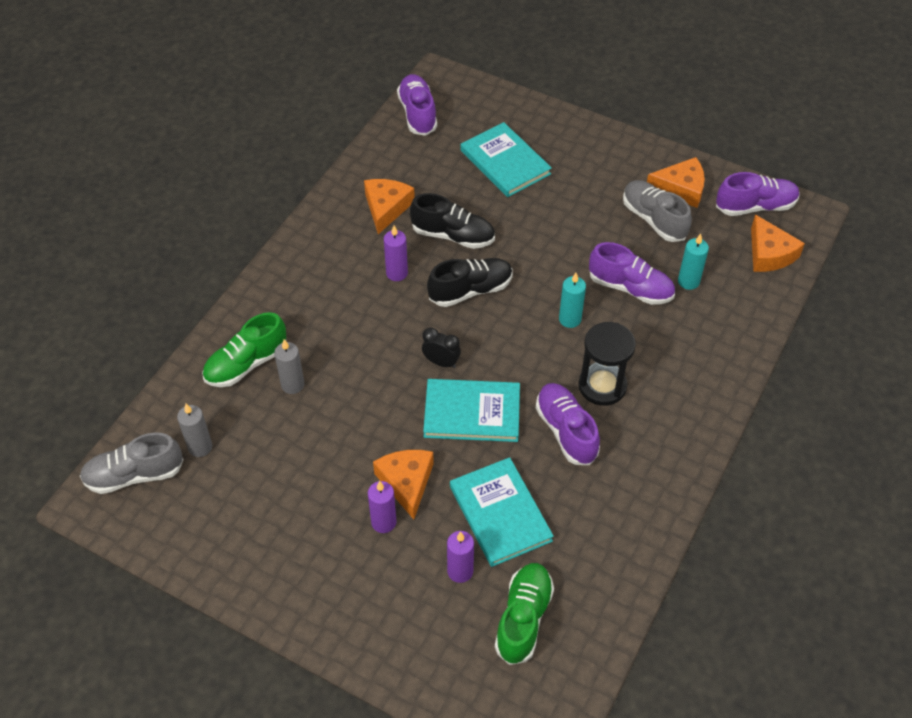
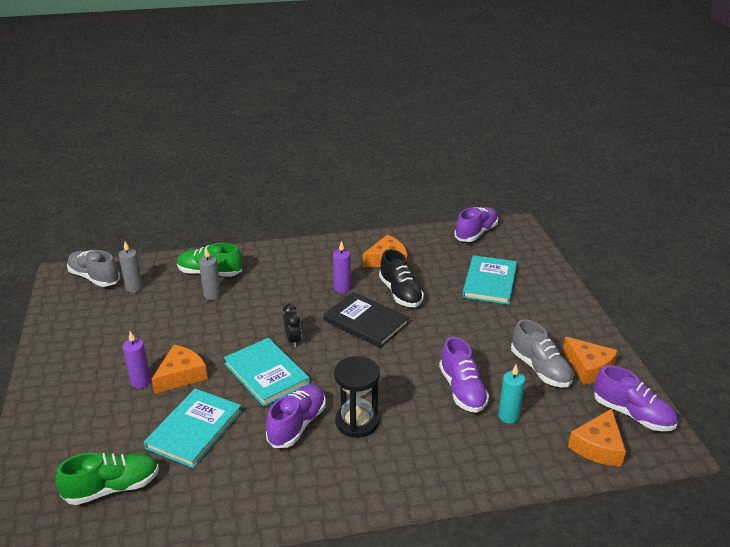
camera: 50 degrees right, 20 degrees down
(460, 571) = (129, 436): purple candle -> none
(470, 290) = (366, 322): black shoe -> black book
(570, 319) = (397, 376): turquoise candle -> none
(653, 219) = (540, 369): grey shoe -> grey shoe turned 135 degrees clockwise

